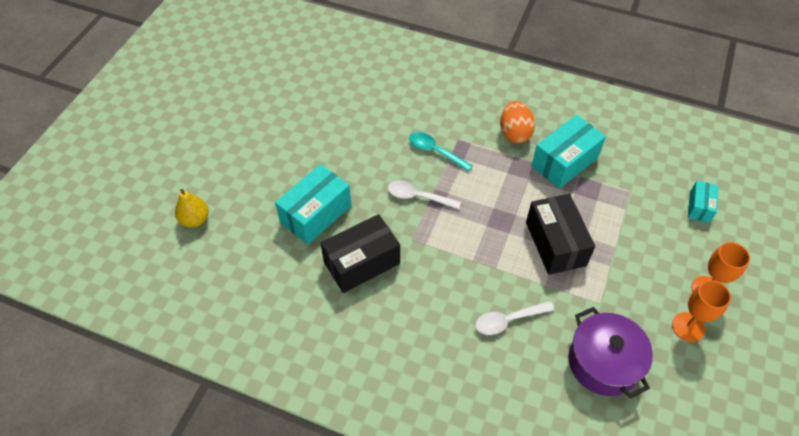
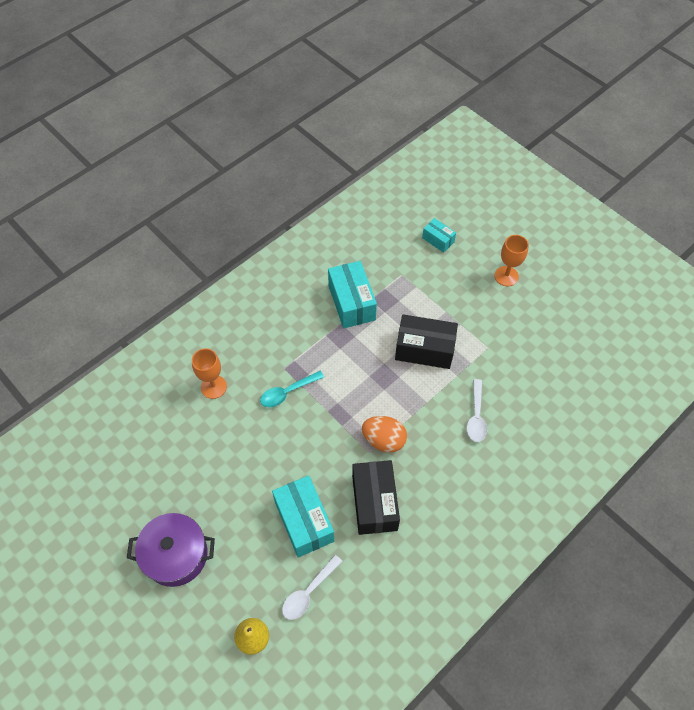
camera: 65 degrees left, 5 degrees up
(418, 197) = (329, 428): white spoon -> white spoon (308, 592)
(514, 133) = (302, 323): orange egg -> orange egg (384, 440)
(603, 363) = (535, 371): purple pot -> purple pot (176, 555)
(688, 327) = (529, 304): orange goblet -> orange goblet (213, 387)

